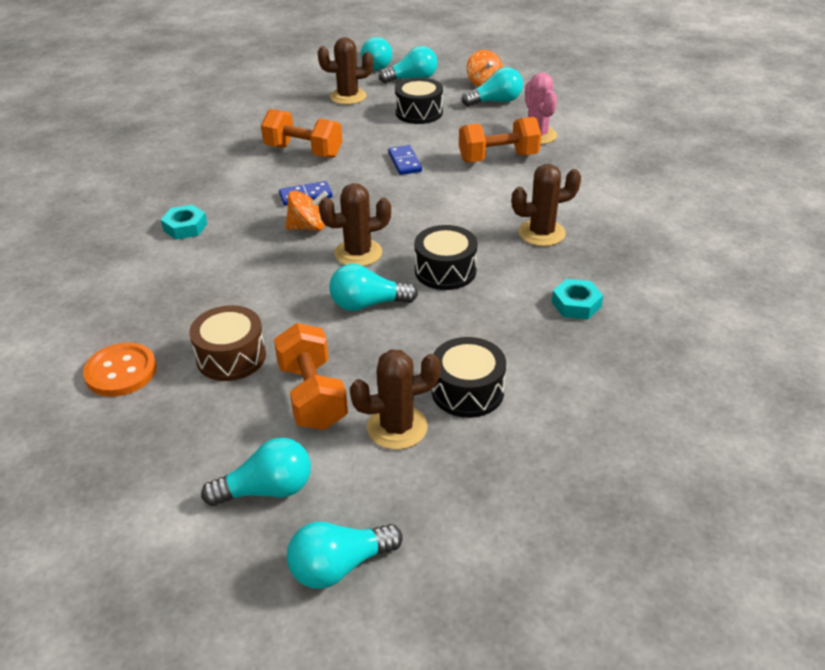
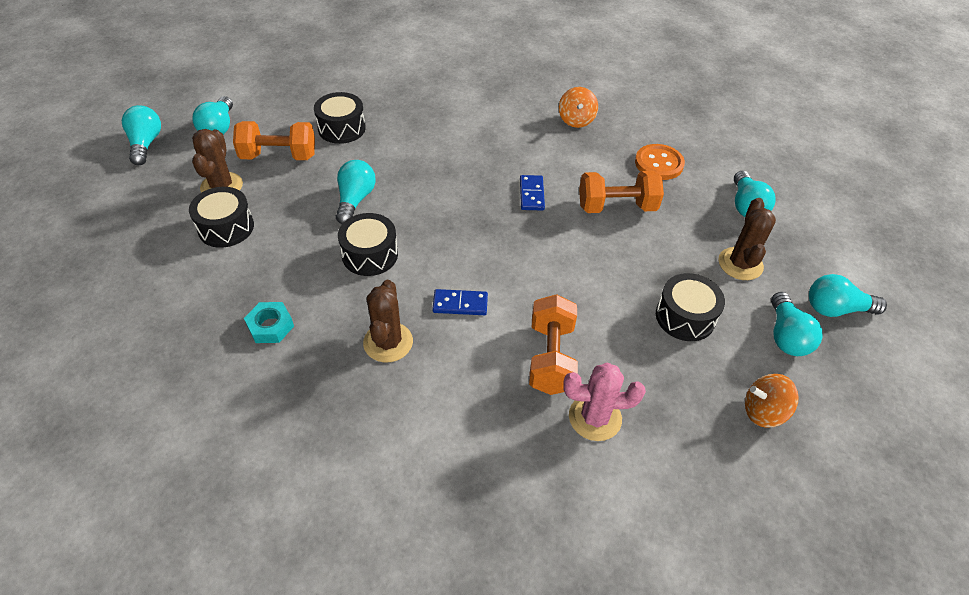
camera: 105 degrees right, 10 degrees up
(121, 372) = (359, 86): orange button -> orange button (659, 163)
(185, 227) = (512, 124): turquoise nut -> none
(231, 357) = (342, 128): brown drum -> black drum
(303, 151) = (616, 207): orange dumbbell -> orange dumbbell turned 45 degrees clockwise
(308, 227) = (479, 187): orange spinning top -> orange spinning top (576, 120)
(358, 253) = (425, 208): brown cactus -> none
(404, 162) = (569, 275): blue domino -> blue domino (460, 304)
(495, 101) = (702, 406): turquoise light bulb -> turquoise light bulb (746, 206)

